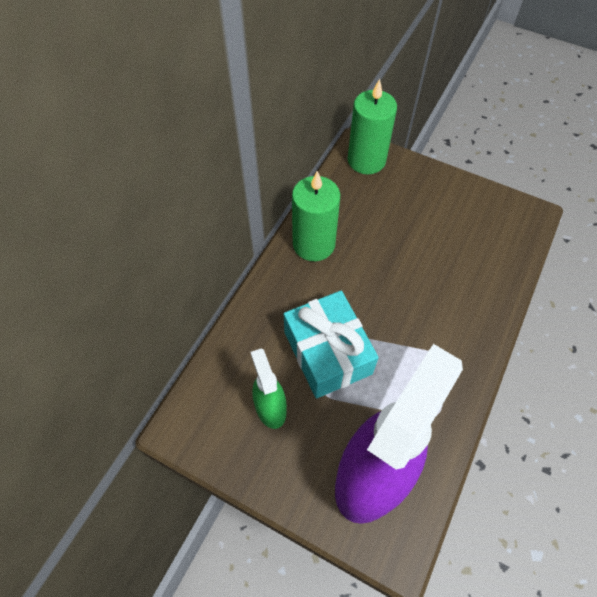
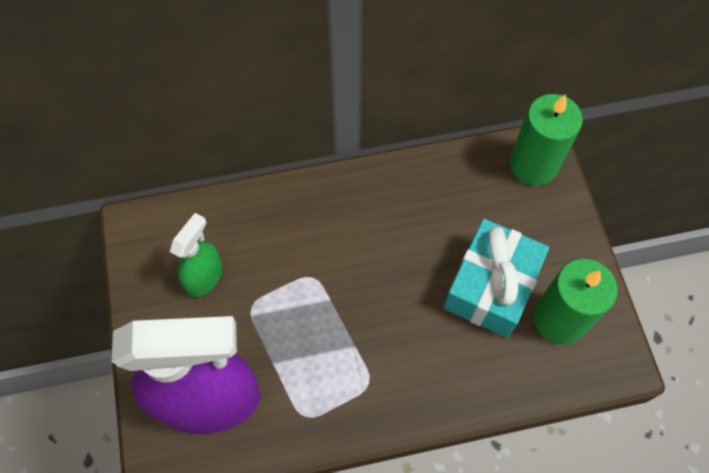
camera: 50 degrees right, 5 degrees up
(313, 244) = (391, 192): green candle -> green candle (559, 319)
(327, 352) = (291, 284): turquoise gift -> turquoise gift (491, 286)

